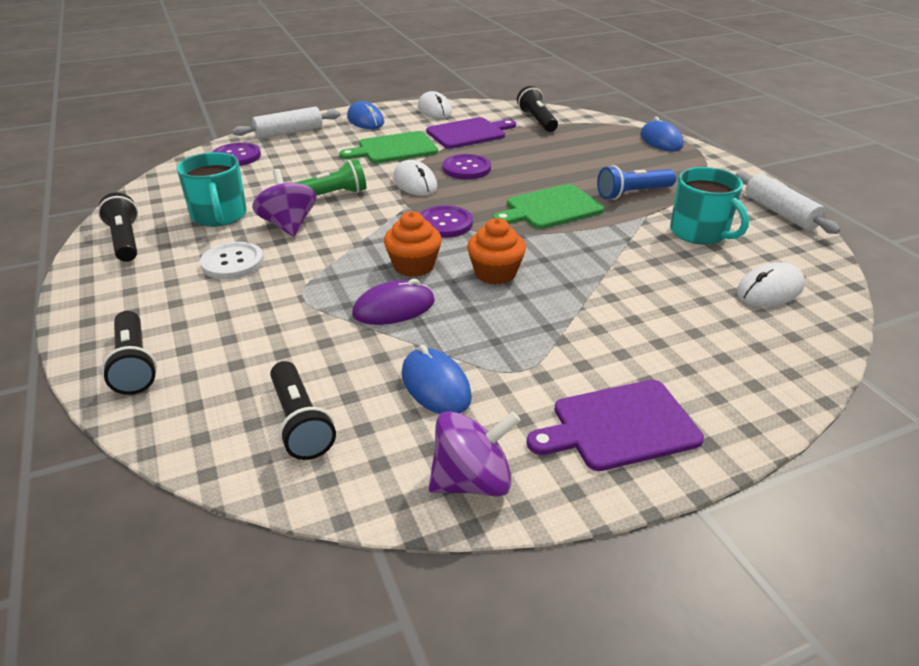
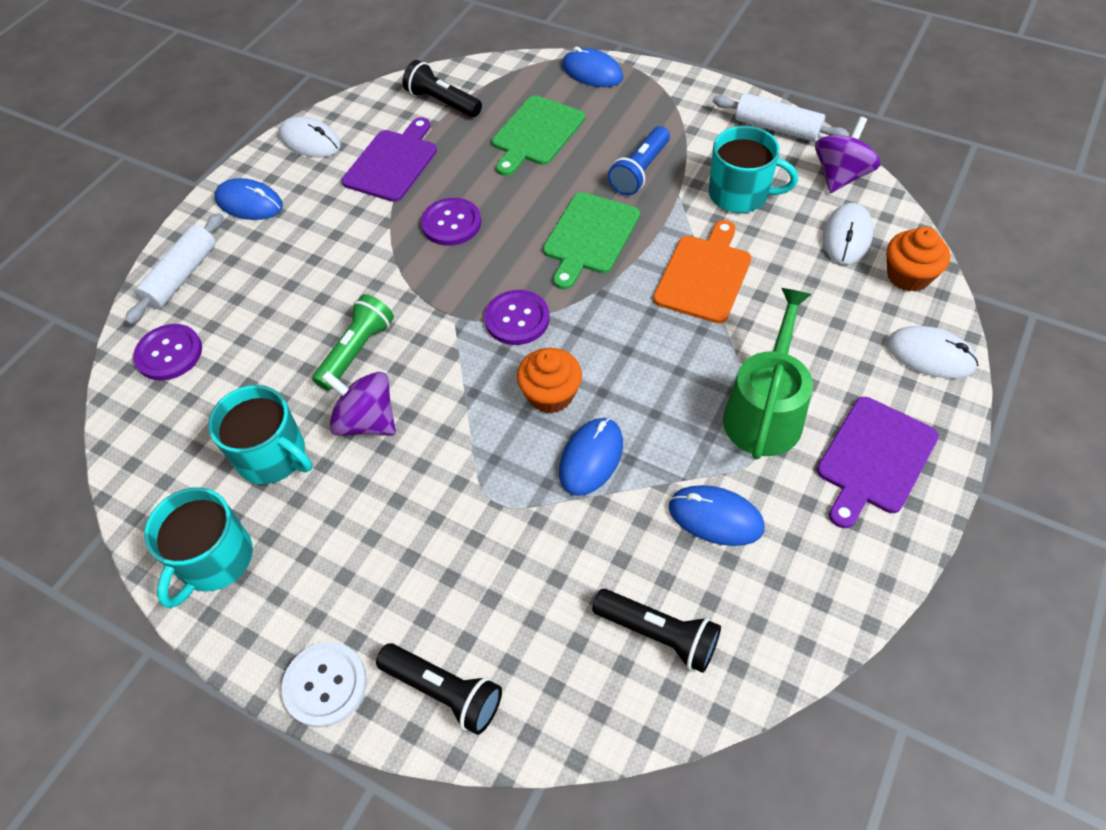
camera: 35 degrees left, 20 degrees up
(125, 240) = (214, 560): black flashlight -> turquoise mug
(232, 262) = (374, 508): white button -> white button (325, 685)
(394, 149) = (340, 235): green cutting board -> green cutting board (536, 133)
(394, 308) = (591, 458): purple mouse -> blue mouse
(415, 182) = (423, 276): white mouse -> white mouse (930, 355)
(472, 481) = (833, 586): purple spinning top -> purple spinning top (840, 176)
(495, 273) = (629, 356): orange cupcake -> orange cupcake (908, 275)
(559, 350) = (765, 412): none -> green watering can
(611, 259) = (704, 275): none -> orange cutting board

